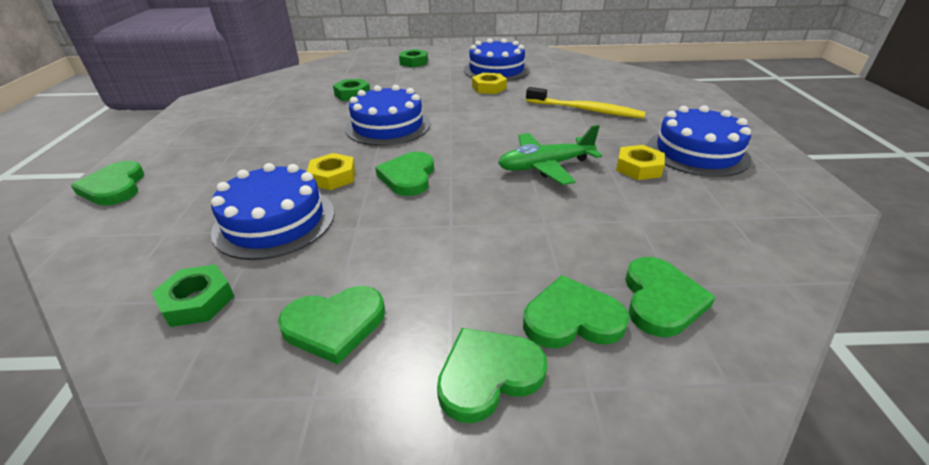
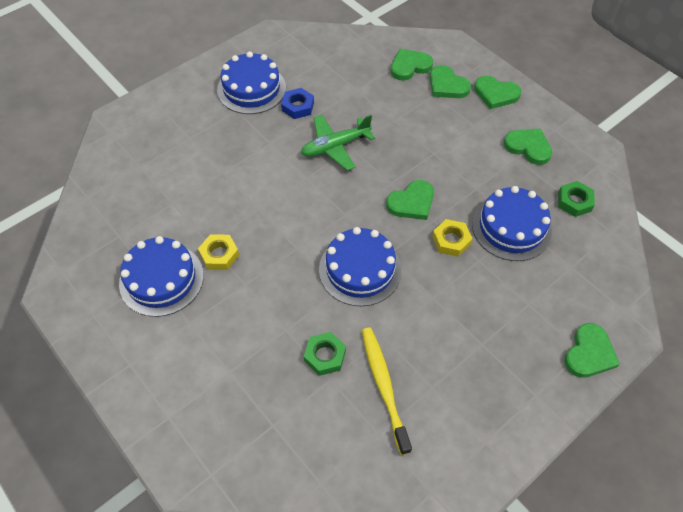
camera: 130 degrees left, 20 degrees up
(414, 62) = (188, 380): green nut -> none
(545, 166) = (335, 146): green plane -> green plane turned 120 degrees clockwise
(585, 110) = (221, 165): yellow toothbrush -> yellow toothbrush (384, 387)
(638, 168) = (298, 106): yellow nut -> blue nut

